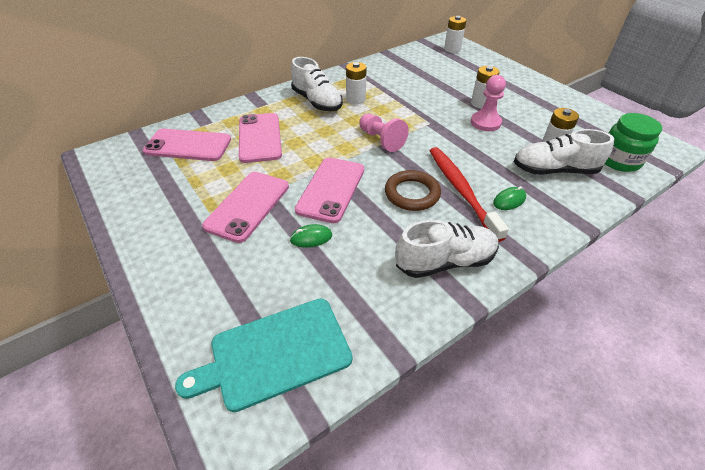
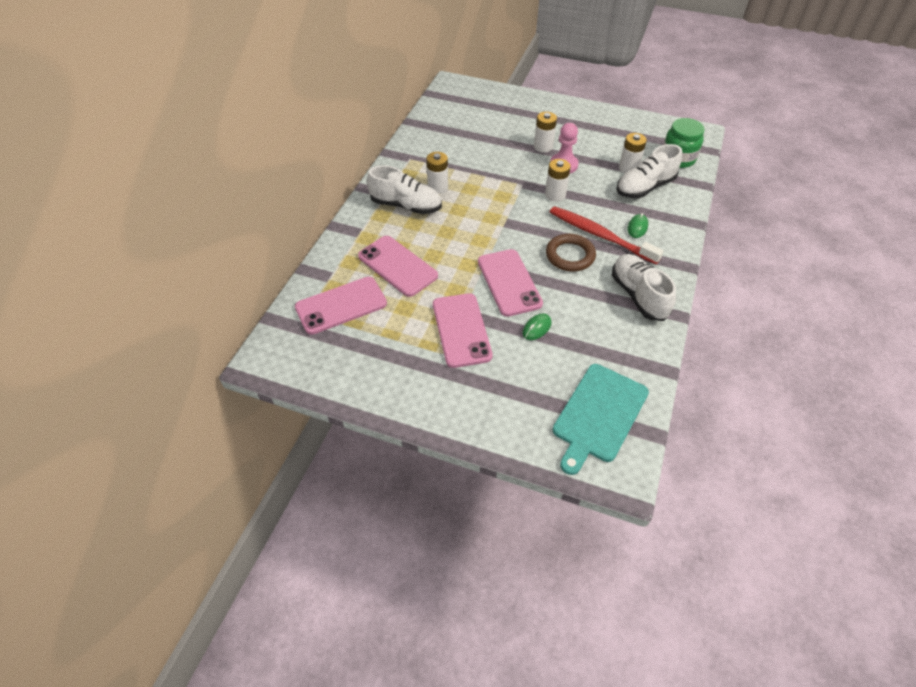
camera: 35 degrees left, 5 degrees up
(381, 140) = (501, 219): pink pawn -> none
(445, 261) = (638, 295): white shoe -> white shoe turned 60 degrees counterclockwise
(452, 49) = (466, 94): white battery -> white battery (555, 195)

